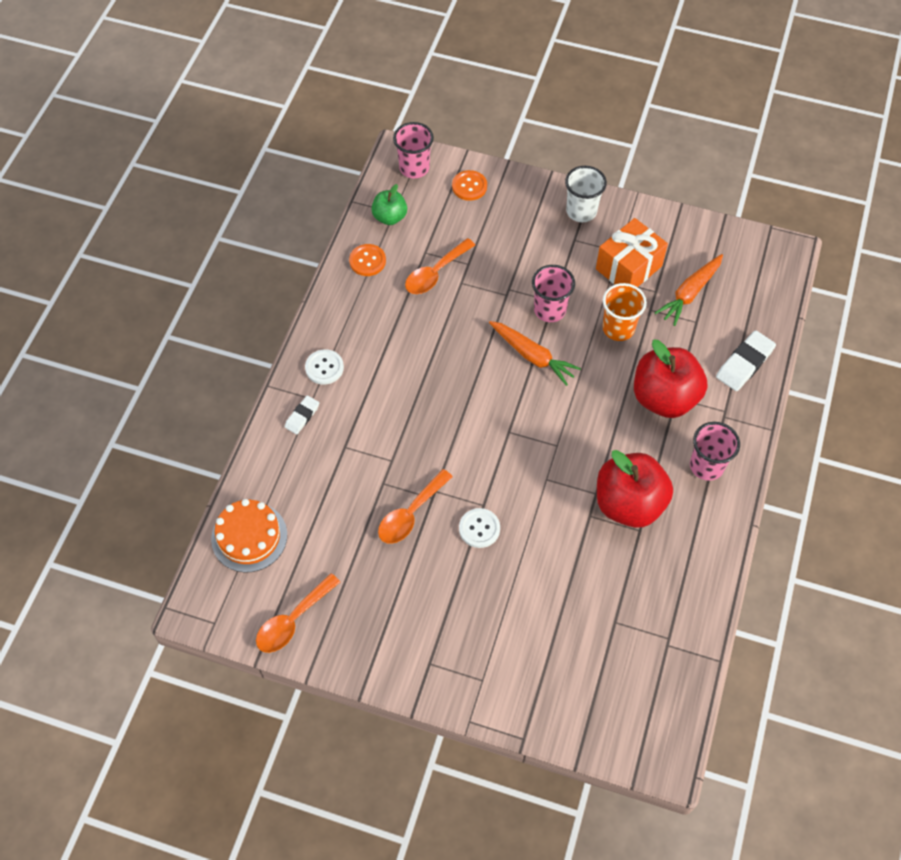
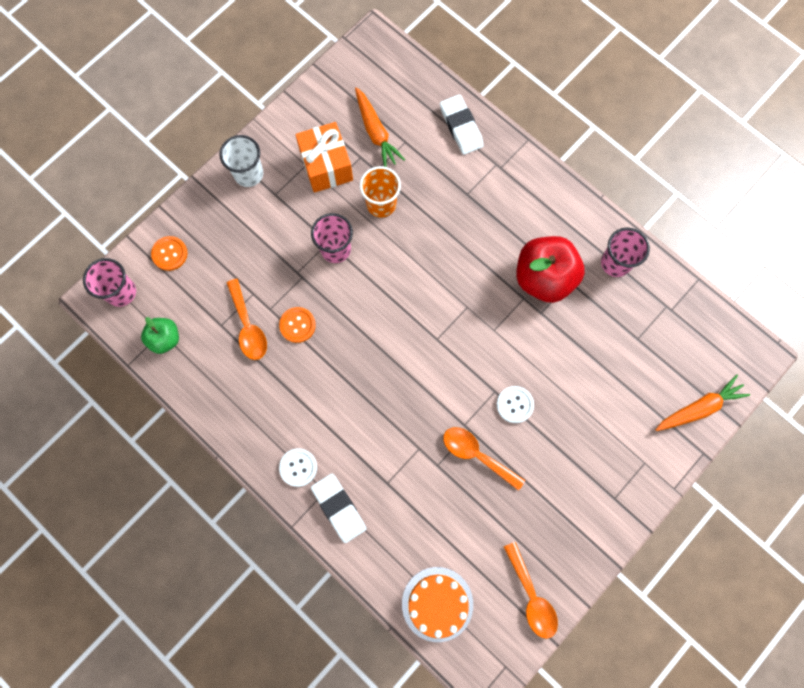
camera: 65 degrees left, 15 degrees up
(302, 416) = (339, 508): white eraser -> white eraser, size x1.69
(367, 261) = (203, 380): orange button -> orange button (297, 325)
(410, 514) = (476, 455): orange spoon -> orange spoon turned 150 degrees clockwise
(533, 356) = (374, 285): orange carrot -> orange carrot (699, 407)
(664, 398) = (463, 202): red apple -> none
(706, 466) = (537, 203): pink cup -> pink cup (615, 263)

